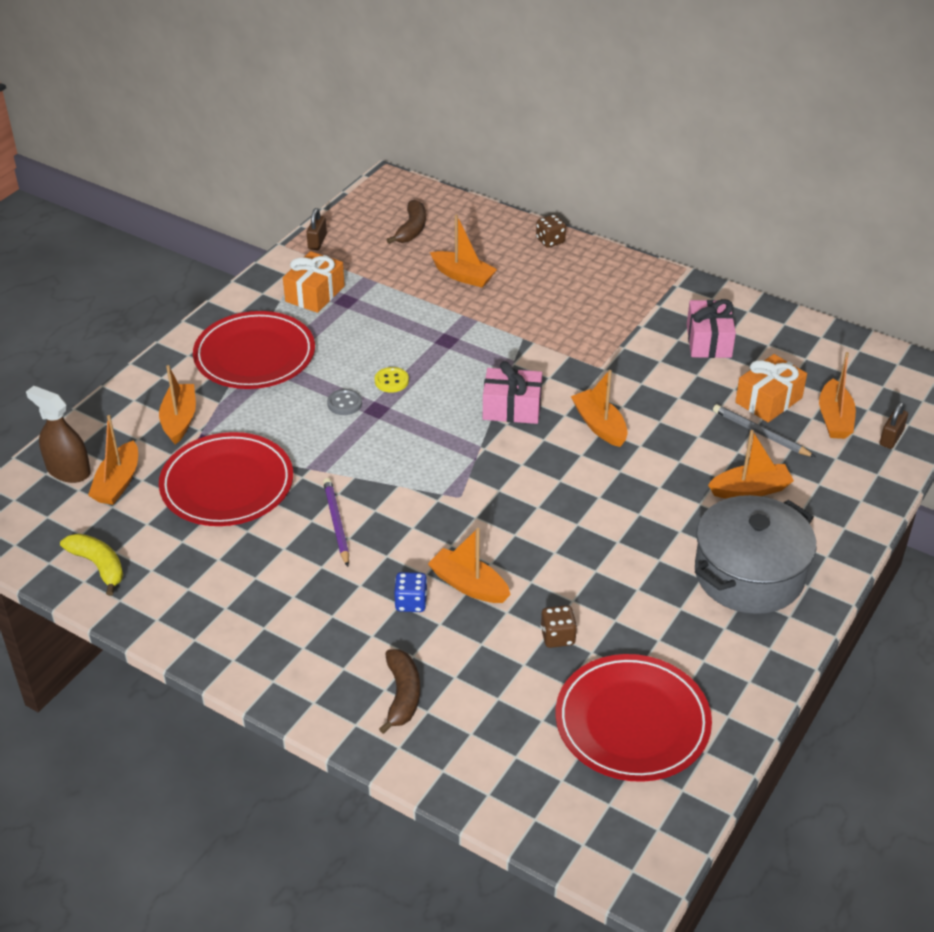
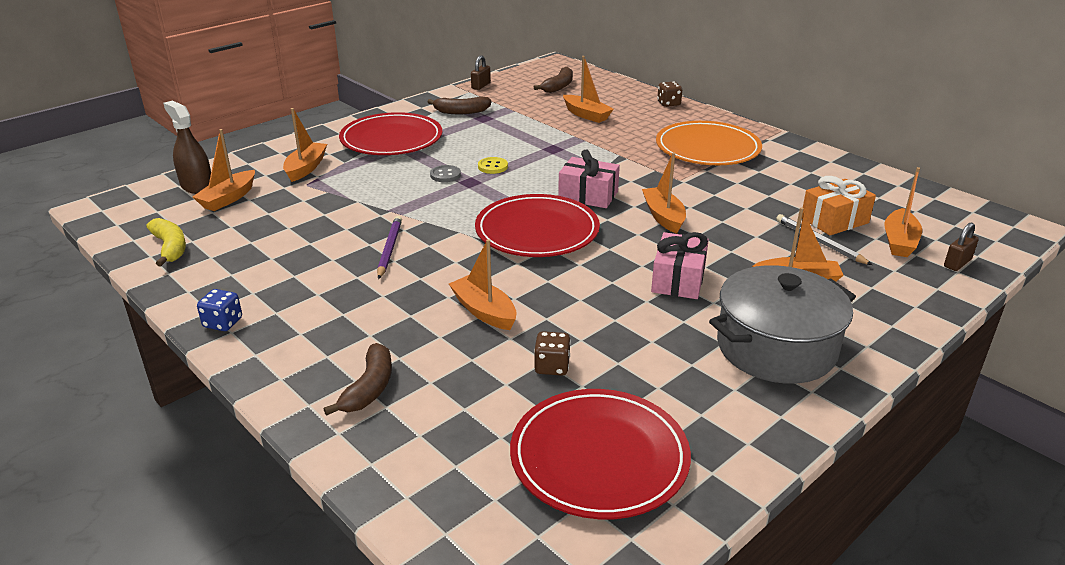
camera: 15 degrees right, 10 degrees down
(227, 484) = (315, 211): red plate -> red plate (537, 231)
(315, 294) = (461, 112): orange gift -> brown banana
(411, 602) = (422, 316): blue dice -> blue dice (223, 323)
(615, 312) = (707, 148): none -> orange plate
(708, 341) = (787, 175): pink gift -> pink gift (678, 280)

